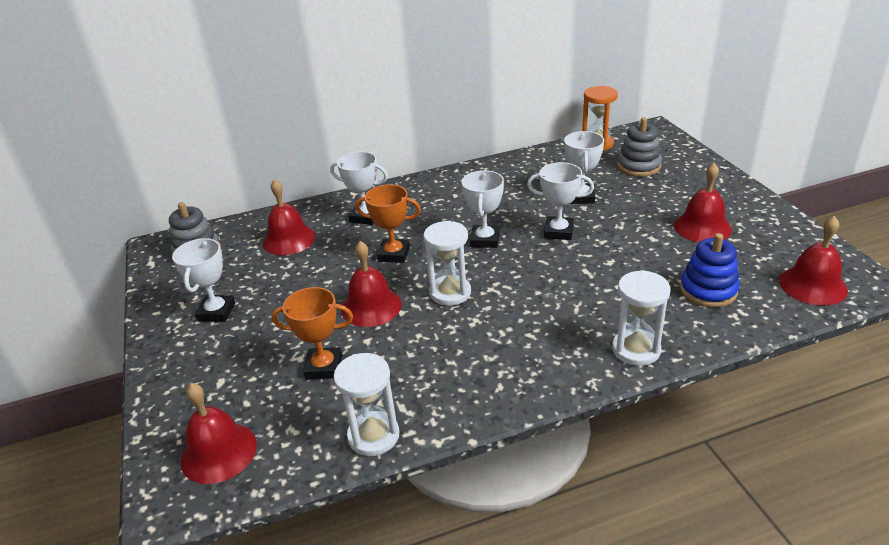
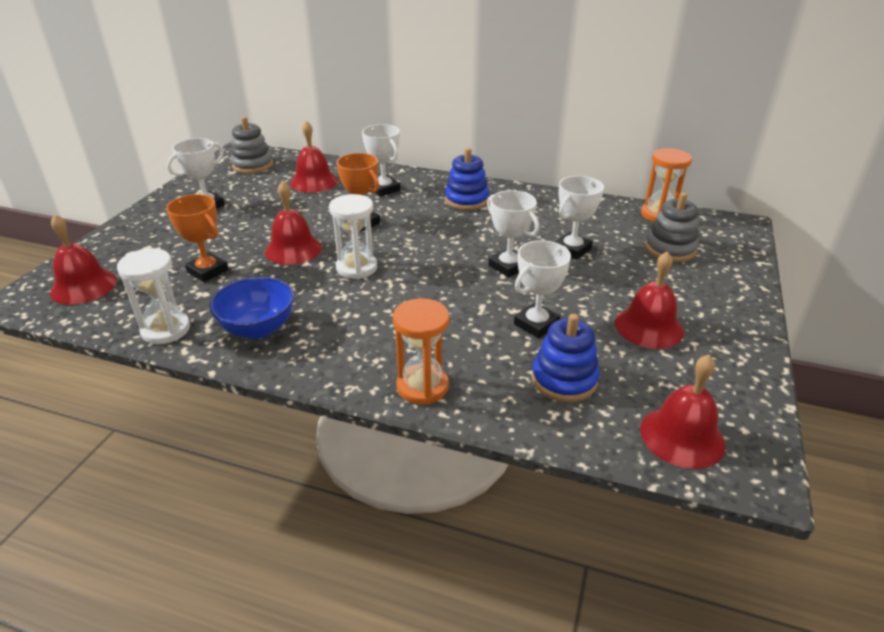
camera: 35 degrees right, 0 degrees up
(448, 194) = (466, 200): none -> blue stacking toy
(452, 385) = (258, 329): none -> blue bowl
(485, 240) = (441, 244): white trophy -> white trophy (536, 324)
(636, 349) = (422, 386): white hourglass -> orange hourglass

